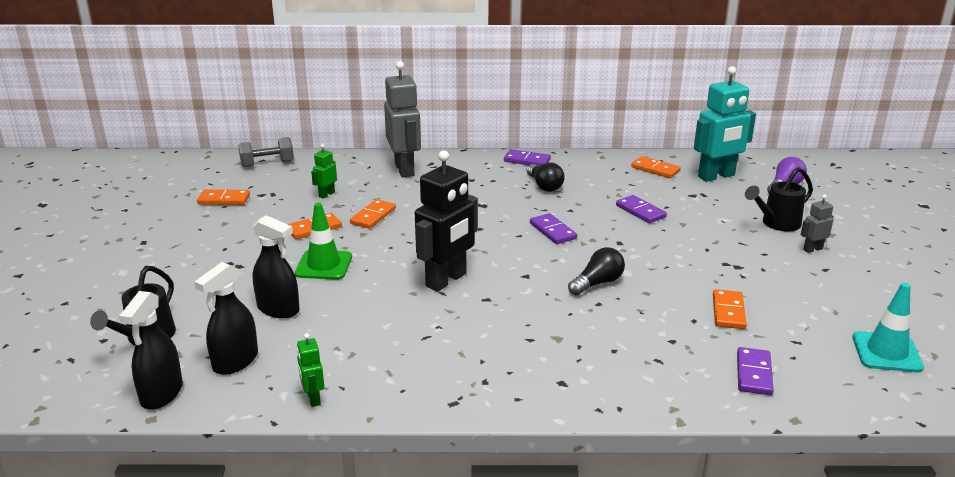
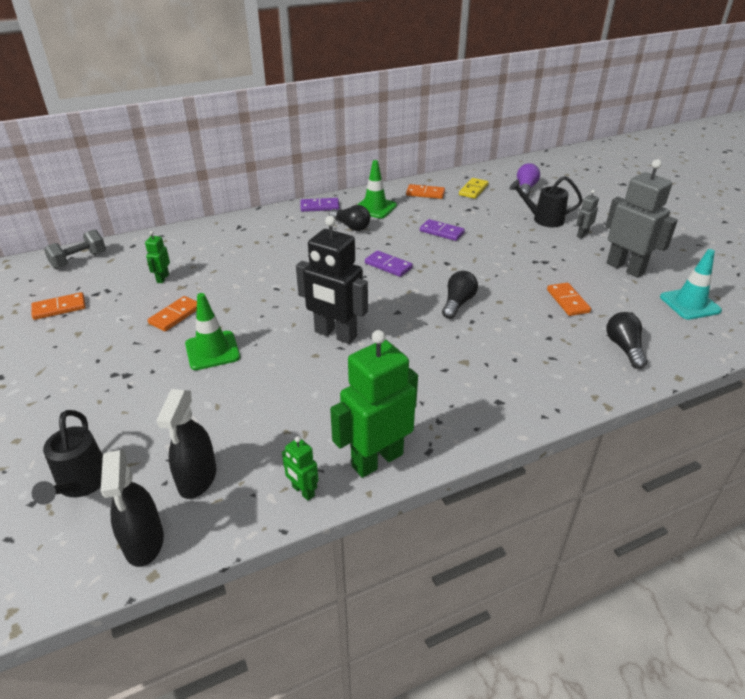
camera: 25 degrees left, 10 degrees up
(278, 309) = (200, 409): black spray bottle -> none
(373, 216) = (223, 289): orange domino -> none
(398, 395) = (377, 460): none -> green robot
(405, 169) = (219, 237): grey robot -> grey robot (625, 268)
(446, 280) = (335, 334): black robot -> black robot turned 105 degrees clockwise
(585, 173) = (375, 208): none -> green traffic cone
(716, 176) = (473, 190): turquoise robot -> yellow domino
(754, 373) = (624, 348): purple domino -> black light bulb
(777, 223) = (543, 219): black watering can -> black watering can turned 60 degrees clockwise

